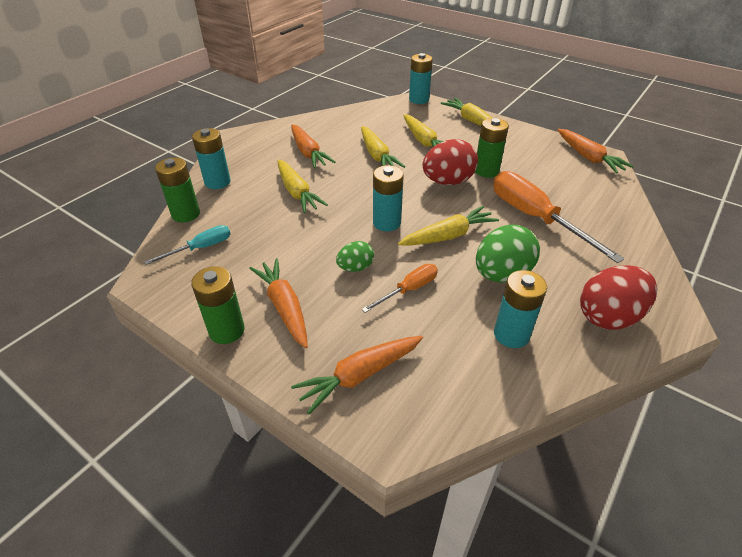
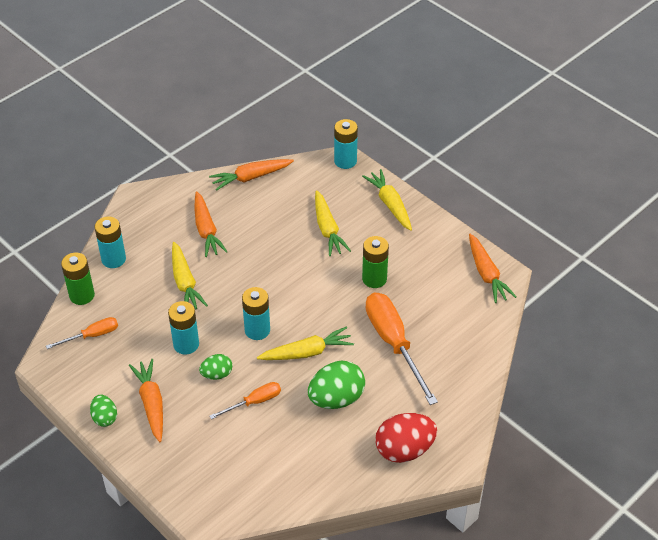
camera: 10 degrees right, 5 degrees up
(201, 248) = (92, 336): turquoise screwdriver -> orange screwdriver
(226, 330) = (105, 418): green battery -> green egg
(360, 375) = (195, 468): orange carrot -> orange carrot (251, 177)
(377, 155) = (273, 243): yellow carrot -> none
(447, 182) = (331, 288): red egg -> none
(511, 334) = (320, 453): turquoise battery -> turquoise battery (186, 344)

